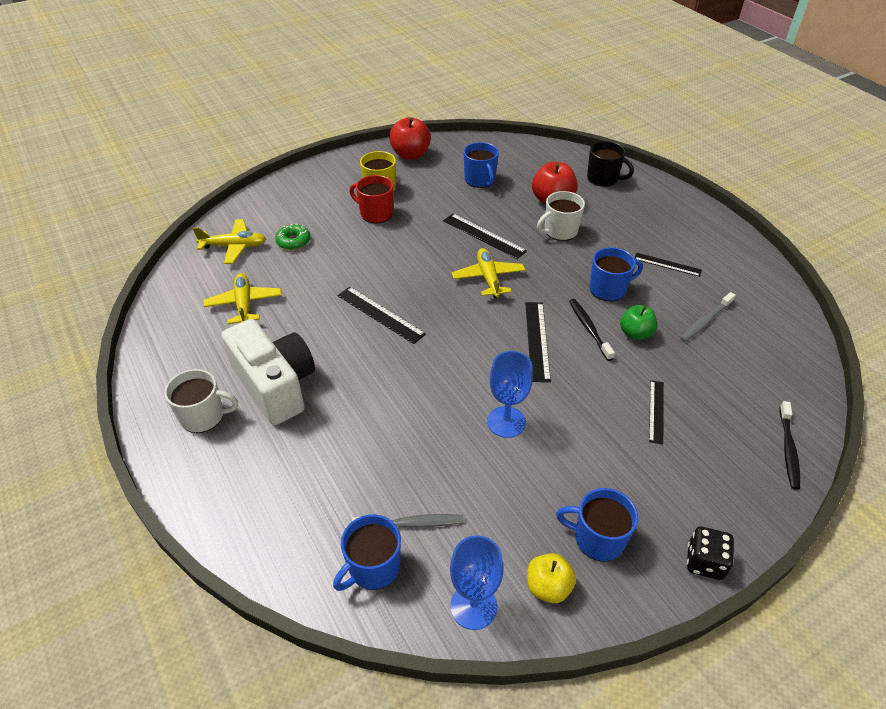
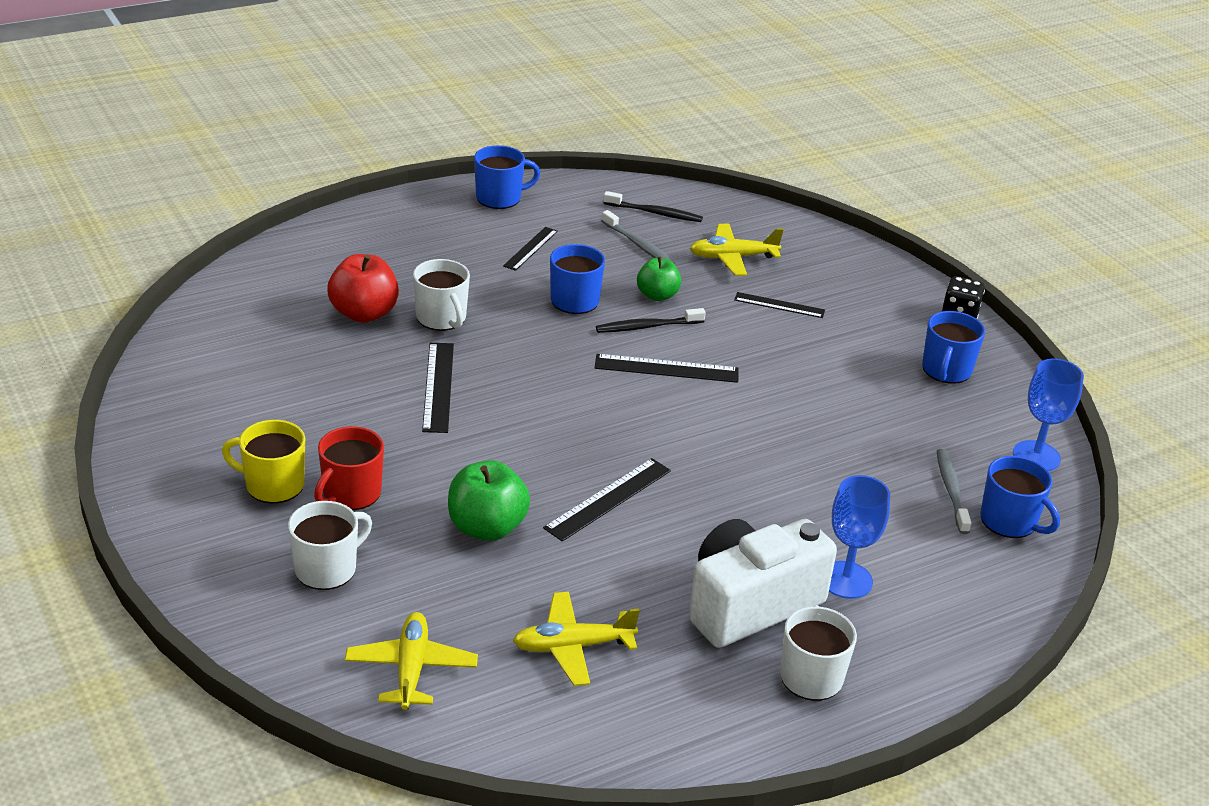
camera: 90 degrees left, 10 degrees down
(293, 241) = (411, 592): green donut -> none
(313, 212) = (327, 569): none -> white mug
(349, 265) = (486, 527): none -> green apple
(410, 155) = (173, 443): red apple -> none
(480, 180) = (284, 374): blue mug -> blue mug (500, 198)
(484, 236) = (438, 387): black ruler -> black ruler turned 45 degrees counterclockwise
(488, 278) = (539, 393): yellow plane -> yellow plane (732, 257)
(506, 422) = (802, 409): blue goblet -> blue goblet (846, 580)
(548, 587) = (1005, 408): yellow apple -> none
(603, 178) = (318, 261): black mug -> none
(788, 449) = (824, 240): black toothbrush -> black toothbrush (655, 213)

